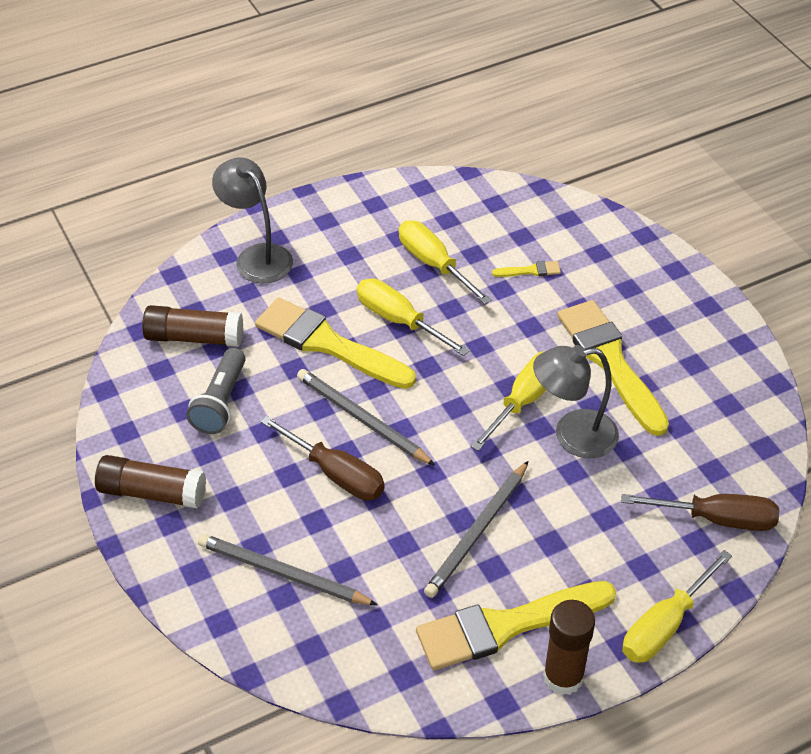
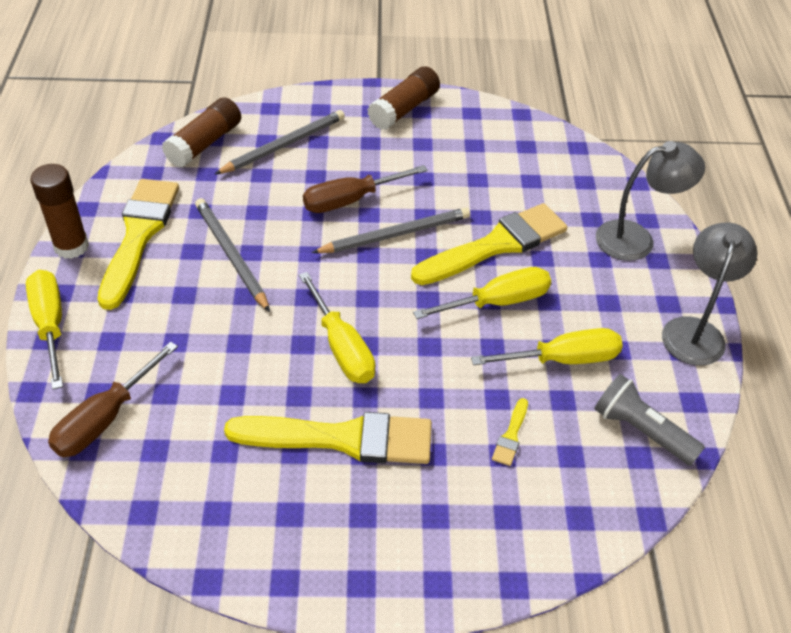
camera: 115 degrees right, 0 degrees up
(194, 337) = (551, 172): brown glue stick -> brown glue stick (205, 143)
(220, 402) = (469, 165): grey flashlight -> grey flashlight (641, 431)
(572, 435) = (276, 362): grey lamp -> grey lamp (695, 331)

